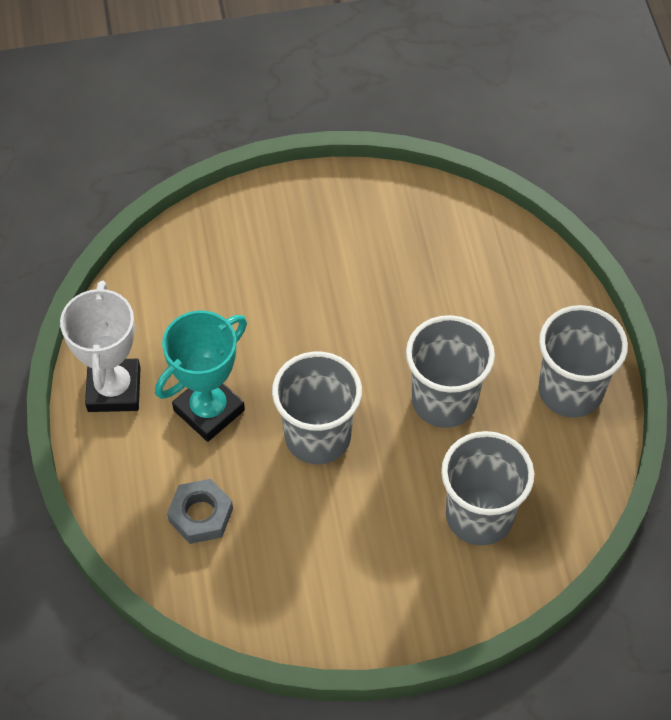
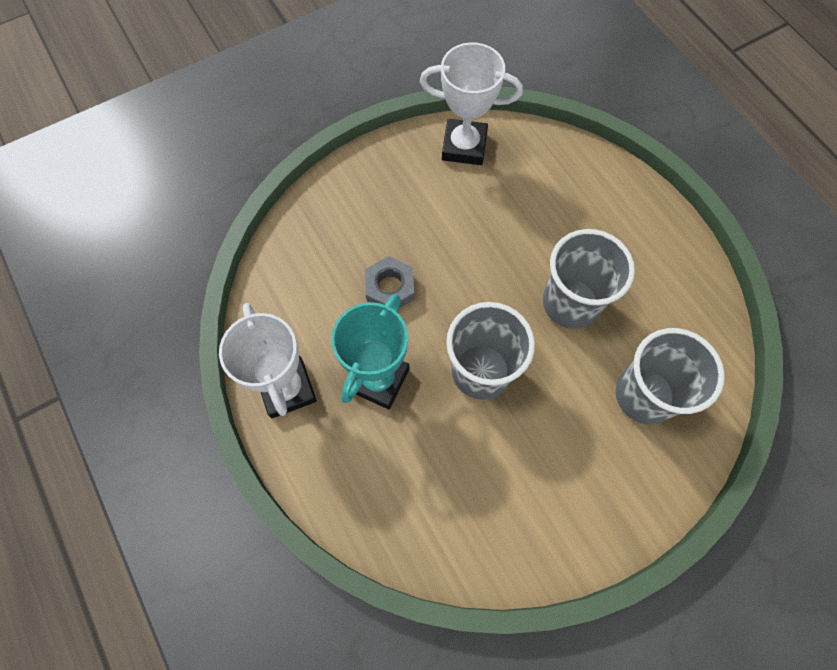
camera: 20 degrees left, 10 degrees up
(201, 515) = (411, 481): grey nut -> grey nut (390, 288)
(403, 204) = (464, 146): none -> white trophy
(570, 391) = (665, 260): grey cup -> none

